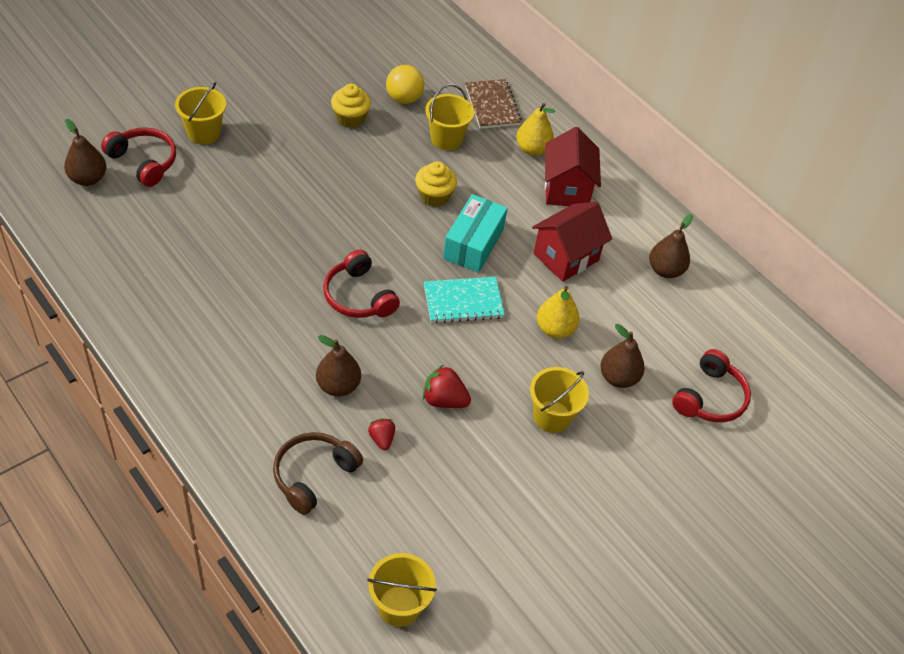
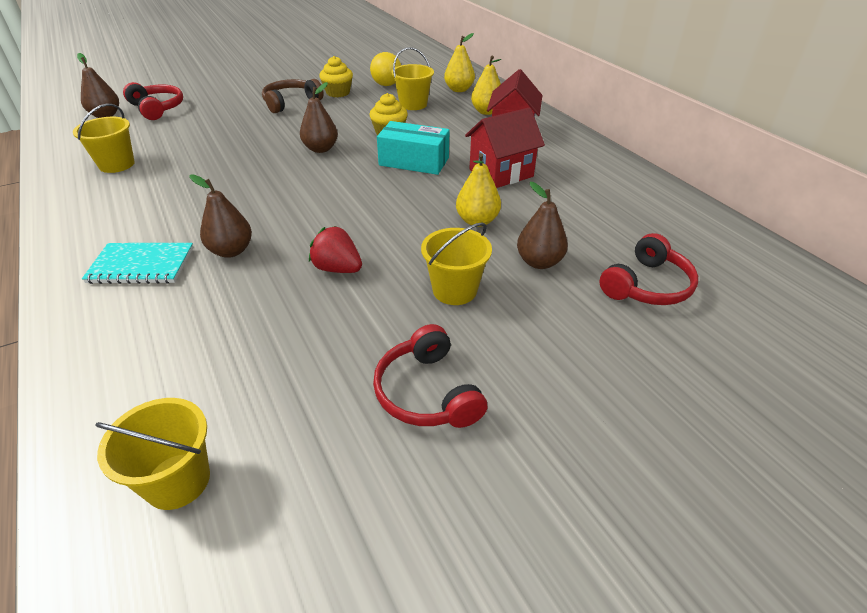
camera: 15 degrees right, 10 degrees down
(203, 133) = (216, 96): yellow bucket -> yellow bucket (117, 164)
(313, 475) = (157, 324): brown headphones -> brown headphones (291, 103)
(358, 296) = (288, 189): red headphones -> red headphones (427, 392)
(382, 439) = (252, 297): red strawberry -> none
(463, 301) = (389, 197): turquoise notebook -> turquoise notebook (141, 265)
(473, 244) = (414, 161): turquoise box -> turquoise box turned 75 degrees clockwise
(492, 105) = (459, 90): brown notebook -> yellow pear
(665, 270) = (601, 186): brown pear -> brown pear (321, 149)

